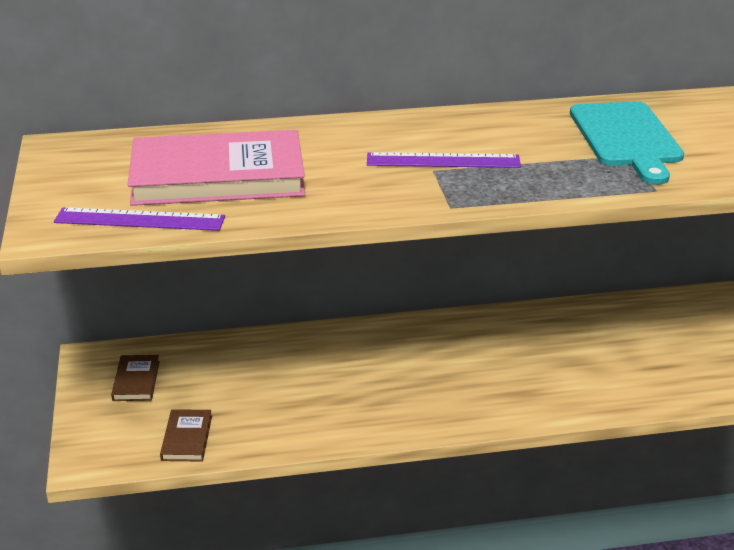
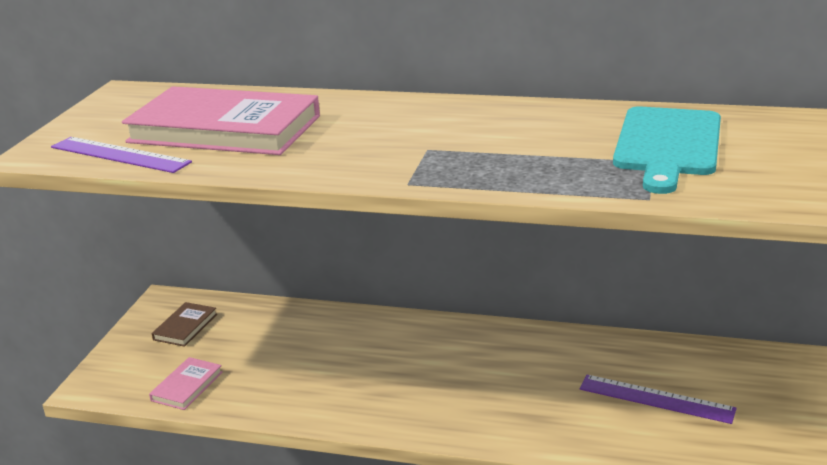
camera: 25 degrees right, 5 degrees down
(186, 438) = (187, 386): brown book -> pink book
(443, 161) = (446, 142): purple ruler -> purple ruler (656, 399)

